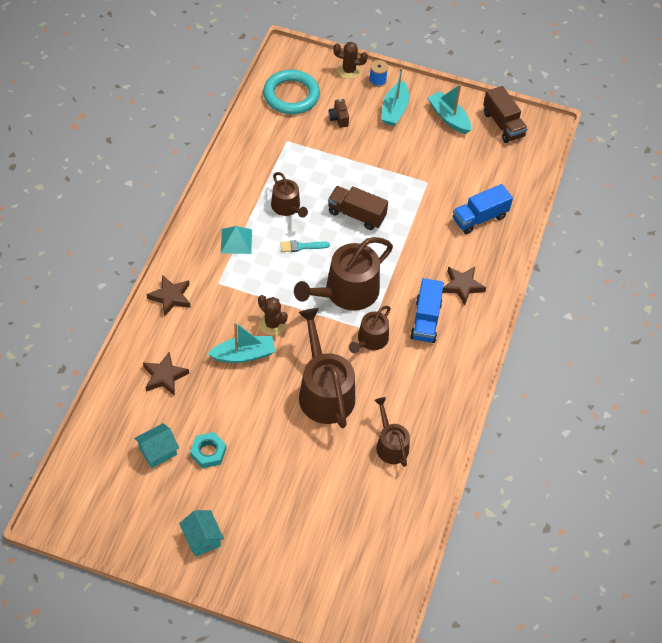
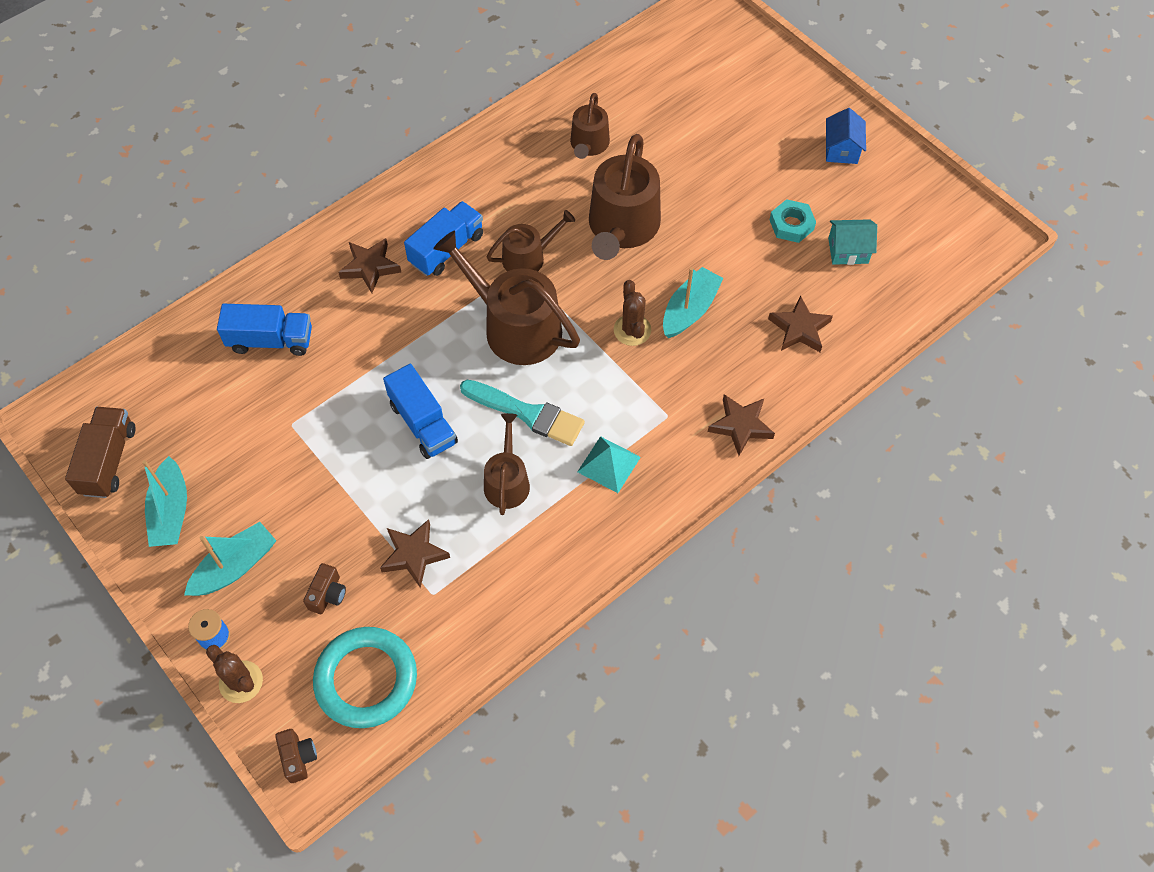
camera: 145 degrees left, 5 degrees up
(202, 538) = (841, 149): turquoise house -> blue house
(243, 355) = (689, 310): turquoise boat -> turquoise boat turned 105 degrees clockwise
(298, 57) = (298, 757): none -> brown camera
(301, 246) = (527, 413): turquoise brush -> turquoise brush, size x1.77
(310, 153) = (414, 554): none -> brown star
(346, 292) = (514, 326): brown watering can -> brown watering can turned 135 degrees counterclockwise
(356, 215) = (423, 423): brown truck -> blue truck

